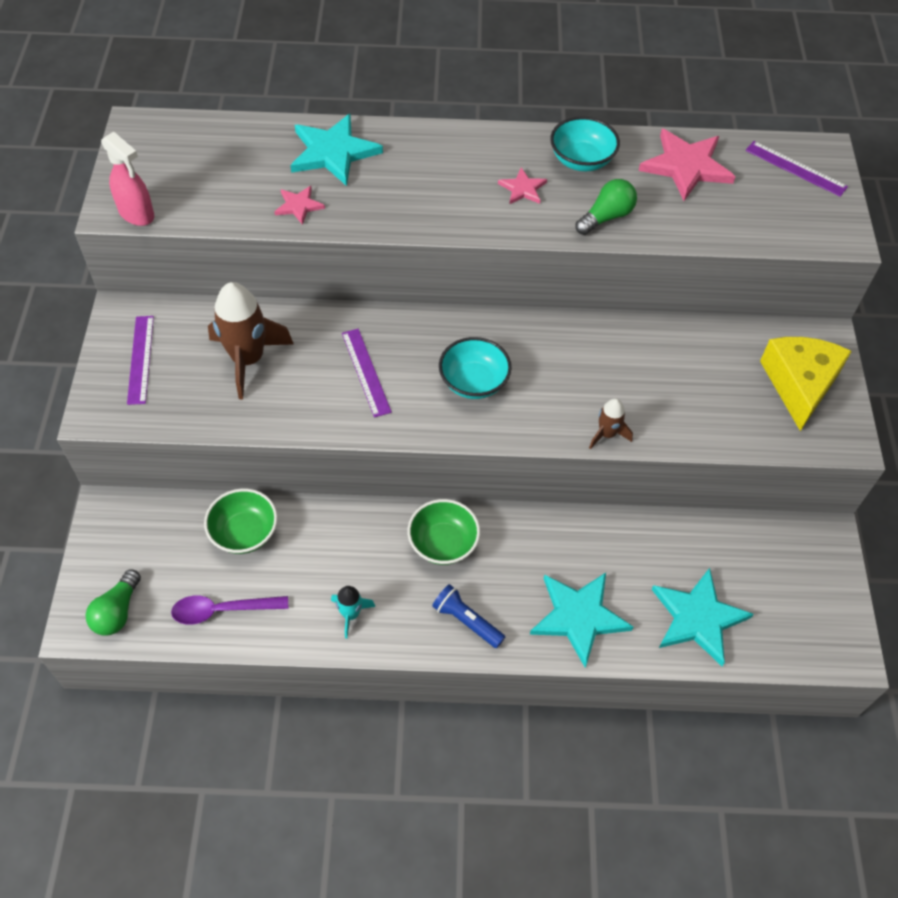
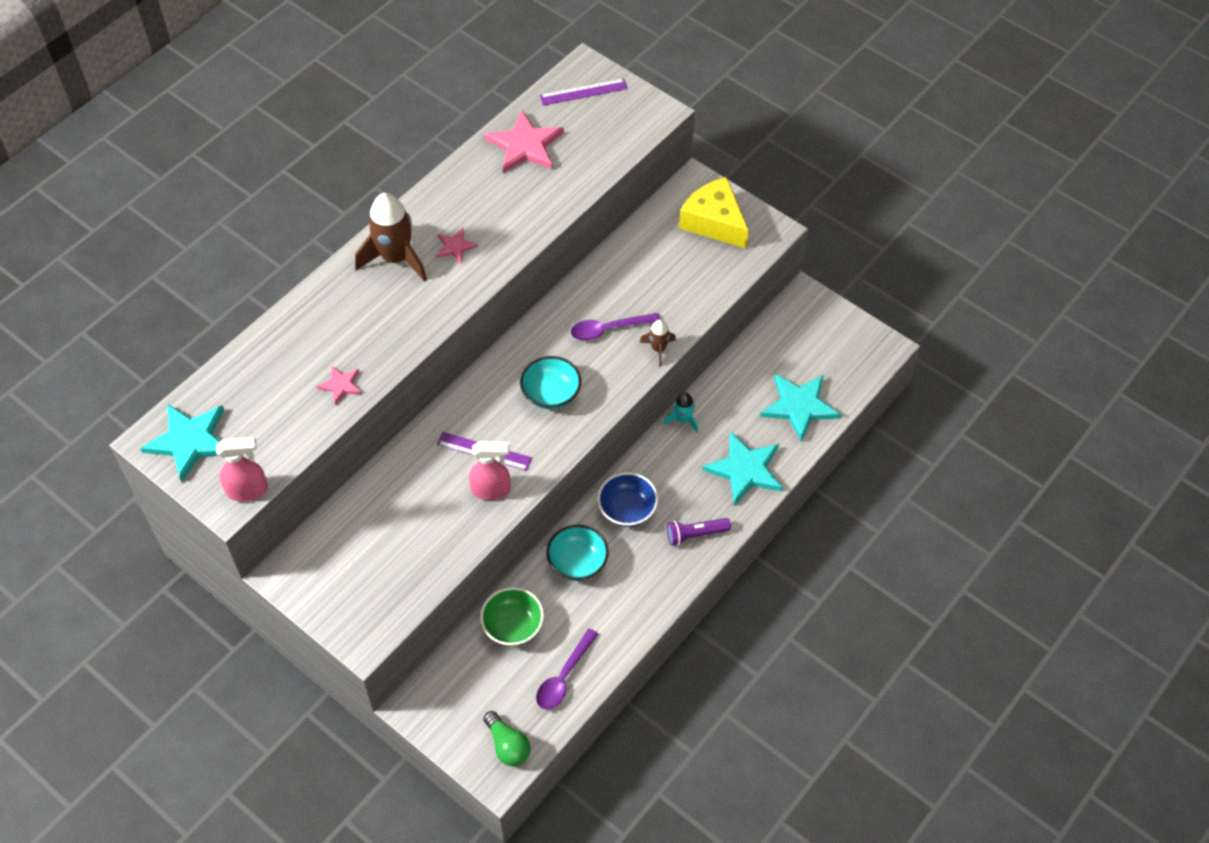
camera: 50 degrees left, 0 degrees up
(141, 359) = (340, 585): purple ruler -> none
(248, 359) = (405, 516): brown rocket -> brown rocket (395, 258)
(329, 404) = (491, 490): none -> pink spray bottle
(333, 152) = (309, 332): turquoise star -> turquoise star (190, 441)
(351, 614) = (633, 599): turquoise rocket -> turquoise rocket (683, 420)
(443, 543) = (627, 509): green bowl -> blue bowl
(466, 621) = (695, 534): blue flashlight -> purple flashlight
(581, 160) = (463, 197): turquoise bowl -> turquoise bowl (577, 562)
(588, 380) = (608, 329): none -> purple spoon
(606, 217) = (525, 219): green light bulb -> none

